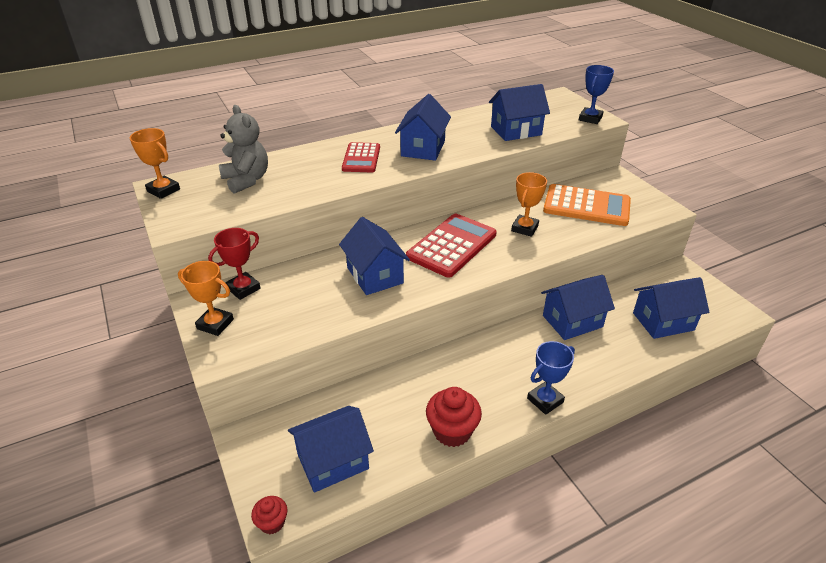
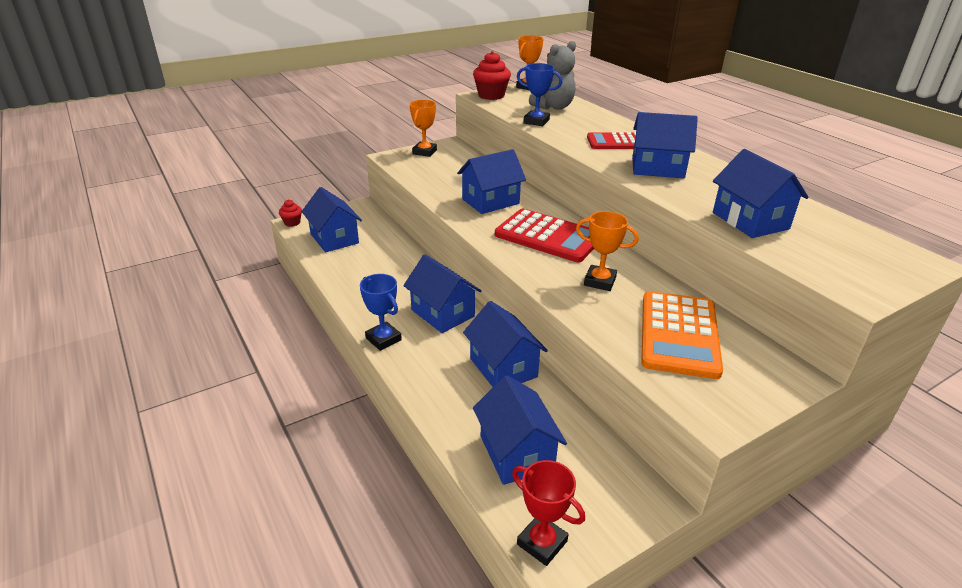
camera: 85 degrees right, 5 degrees down
(243, 288) = (465, 156): red trophy -> red trophy (542, 542)
(452, 431) = (353, 287): red cupcake -> red cupcake (491, 95)
(499, 356) = (442, 313): none -> blue house
(590, 118) = (851, 283): blue trophy -> blue trophy (536, 121)

